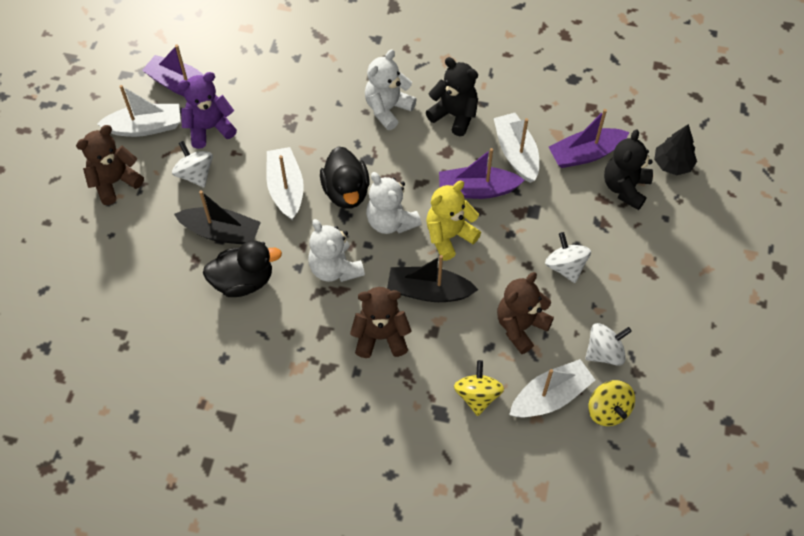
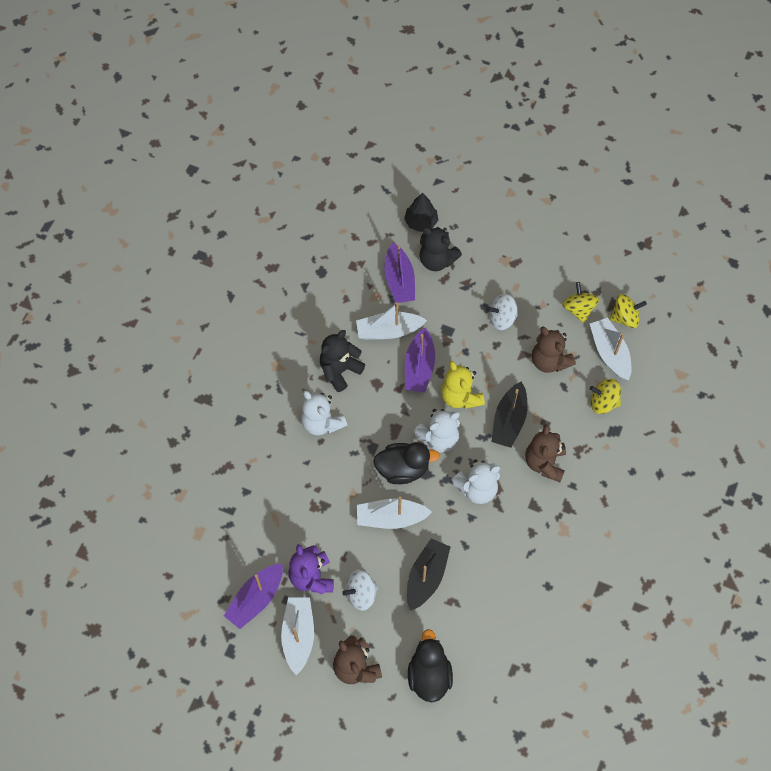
camera: 80 degrees left, 5 degrees up
(243, 281) = (478, 563): black duck -> black duck (429, 675)
(604, 352) = (578, 309): white spinning top -> yellow spinning top

